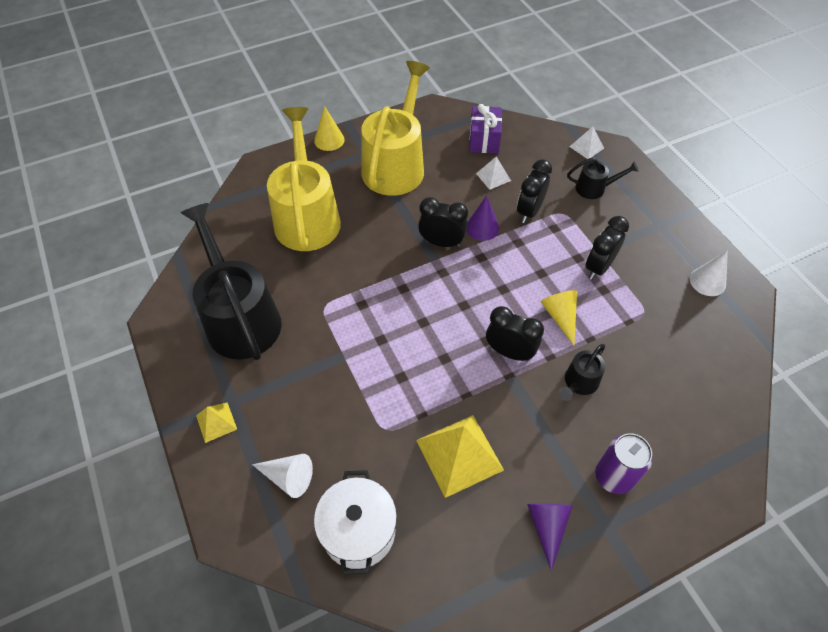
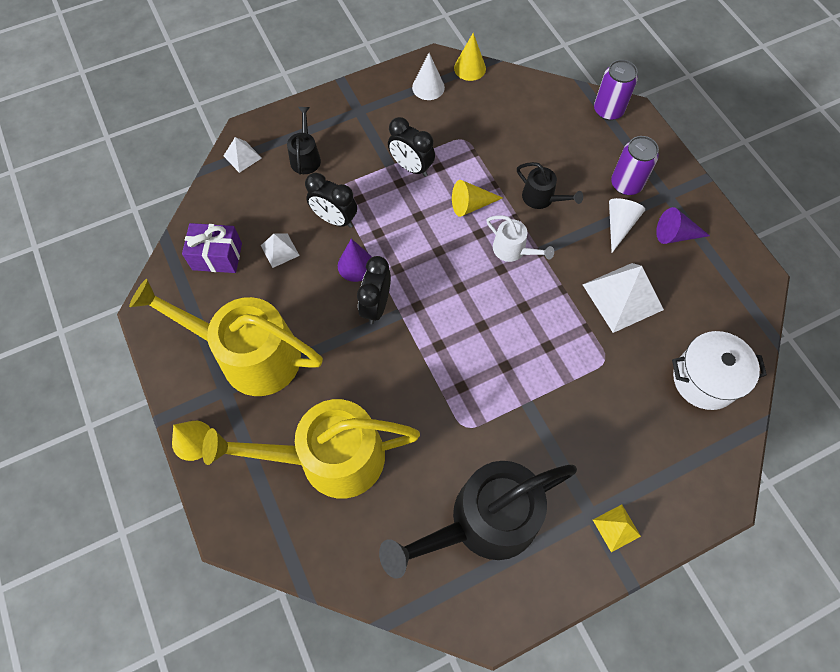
camera: 90 degrees left, 10 degrees up
(288, 477) = (665, 446): white cone -> white cone (619, 225)
(459, 455) = (622, 297): yellow pyramid -> white pyramid
(509, 352) = (513, 250): black clock -> white watering can
(725, 467) = (608, 110): none -> purple can
(747, 320) = (470, 68): none -> yellow cone

